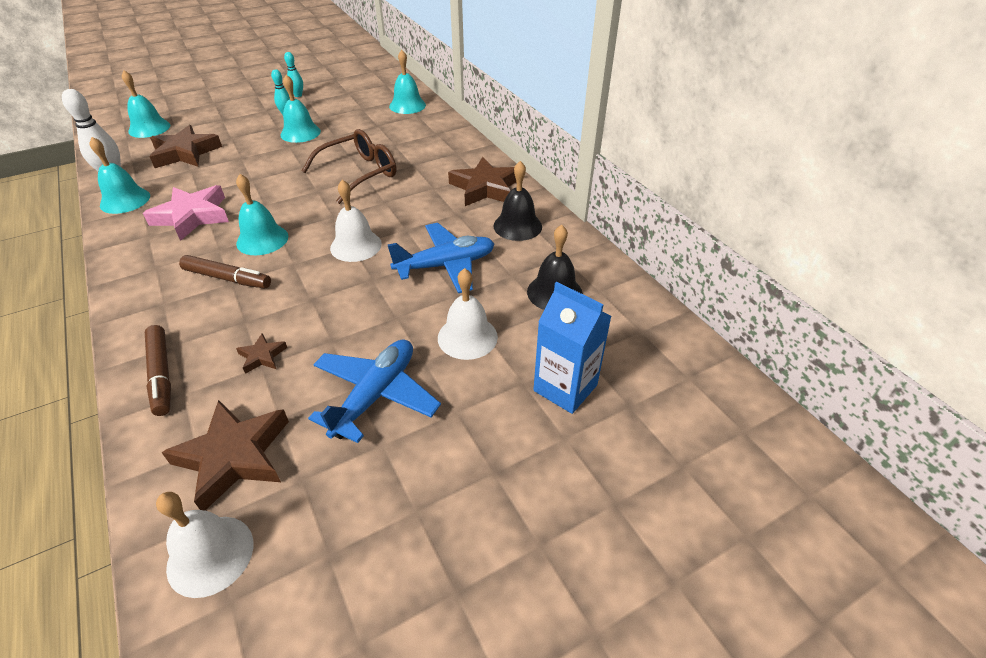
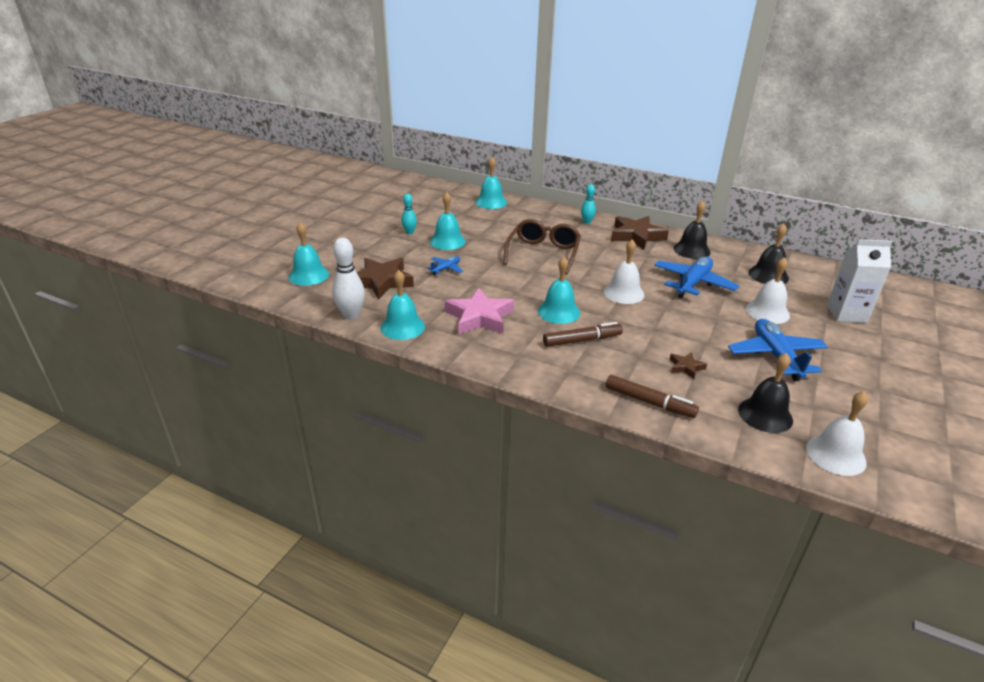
camera: 35 degrees left, 10 degrees down
(234, 456) = (765, 414): brown star -> black bell
(251, 159) = (446, 269): none -> blue plane
(298, 95) = (391, 217): turquoise bowling pin -> turquoise bowling pin (587, 222)
(565, 388) = (846, 314): blue carton -> white carton

